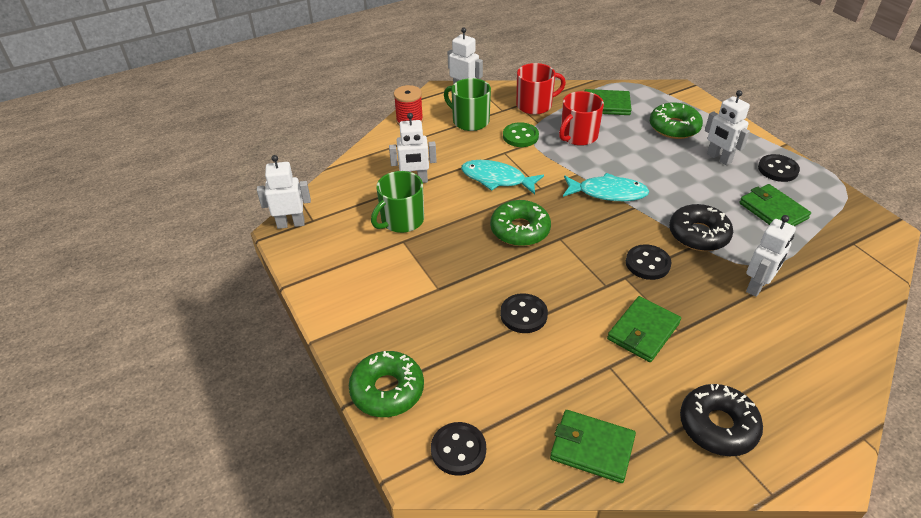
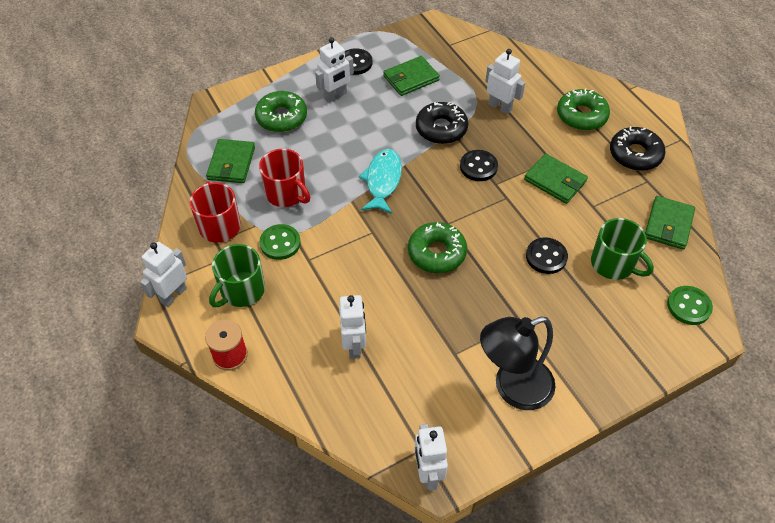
camera: 90 degrees left, 10 degrees up
(362, 279) = (512, 388): none -> black lamp
(387, 390) = (643, 358): green donut -> green donut (581, 116)
(401, 220) = (422, 356): green mug -> green mug (613, 264)
(458, 450) = (688, 306): black button -> green button
(497, 179) = (356, 268): turquoise fish -> none

